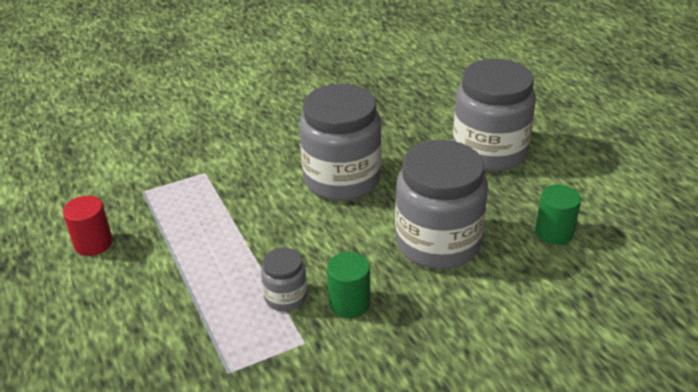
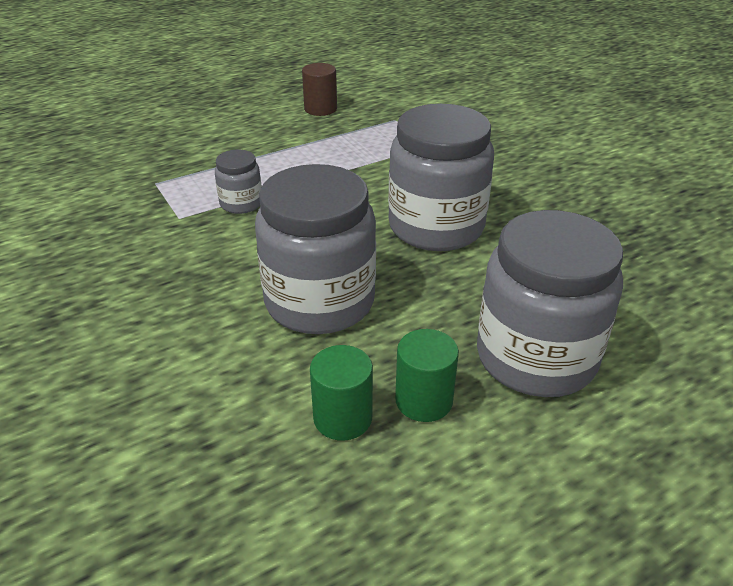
camera: 85 degrees right, 0 degrees up
(93, 243) = (320, 109): red cylinder -> brown cylinder
(349, 303) = (226, 240): green cylinder -> green cylinder (424, 400)

